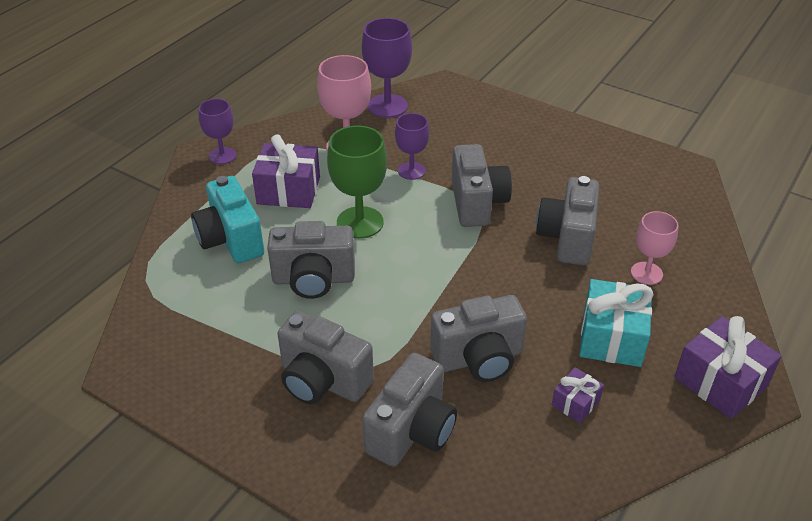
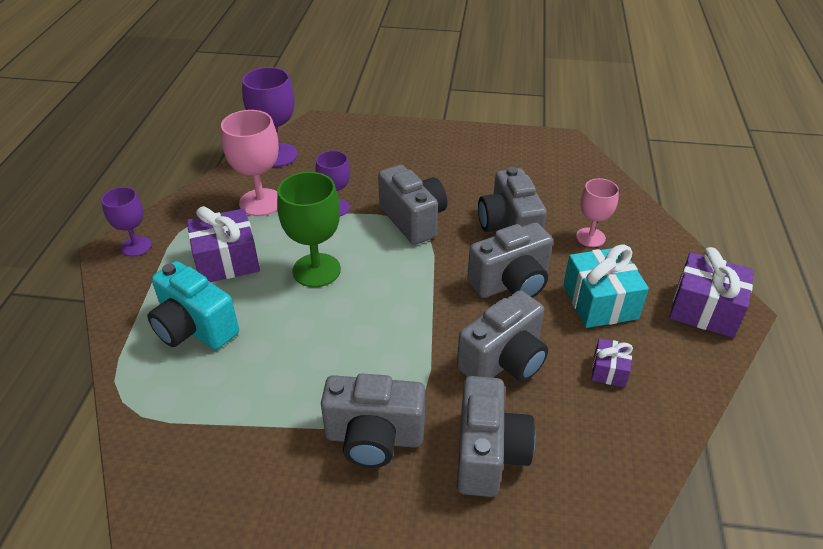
camera: 25 degrees left, 0 degrees up
(313, 279) = (304, 340): grey camera -> grey camera (511, 283)

